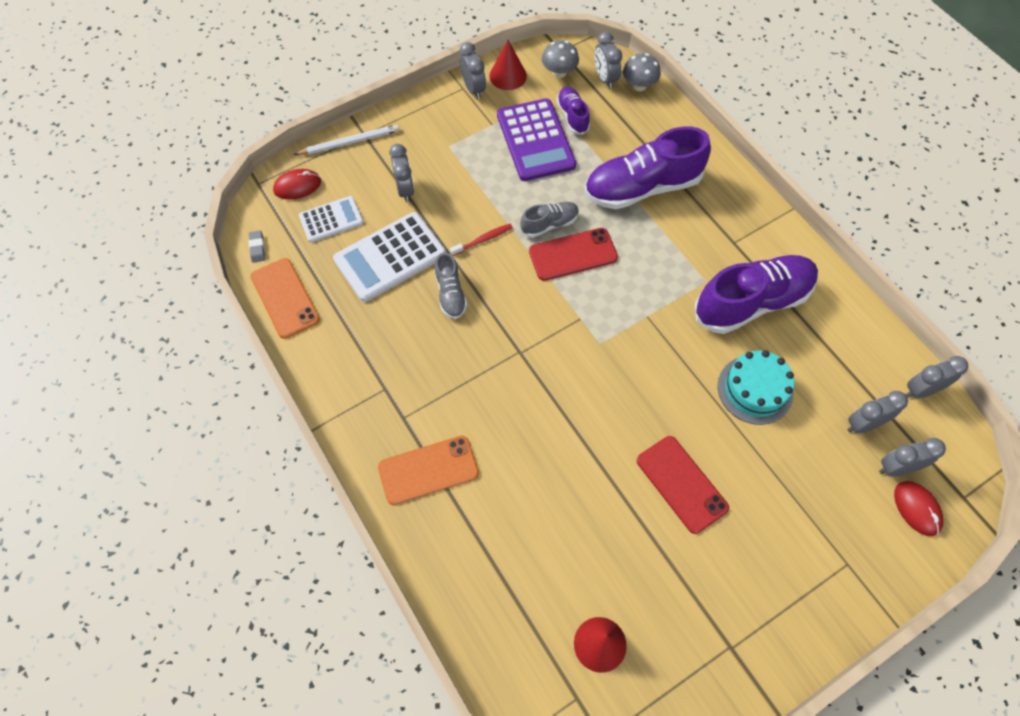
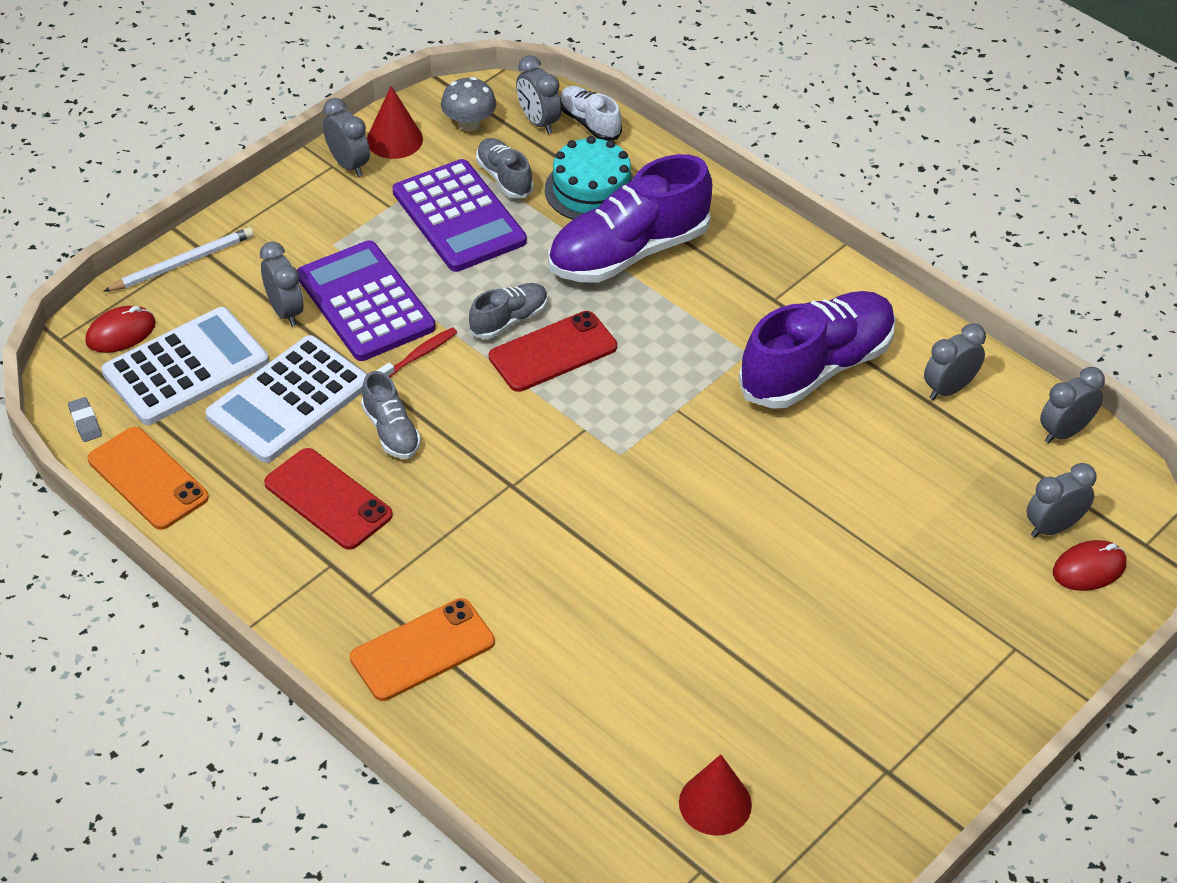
camera: 15 degrees left, 15 degrees down
(331, 219) = (186, 367): white calculator -> white calculator, size x1.67
(458, 193) = (365, 302): none -> purple calculator
(572, 116) = (504, 178): purple shoe -> grey shoe
(639, 85) = (589, 123): grey mushroom -> white shoe
(681, 484) = (775, 600): red phone -> red phone (328, 499)
(755, 389) = (846, 471): turquoise cake -> turquoise cake (591, 190)
(863, 424) = (999, 485): grey clock -> grey clock (949, 389)
(917, 509) = (1089, 569): red mouse -> red mouse turned 75 degrees counterclockwise

